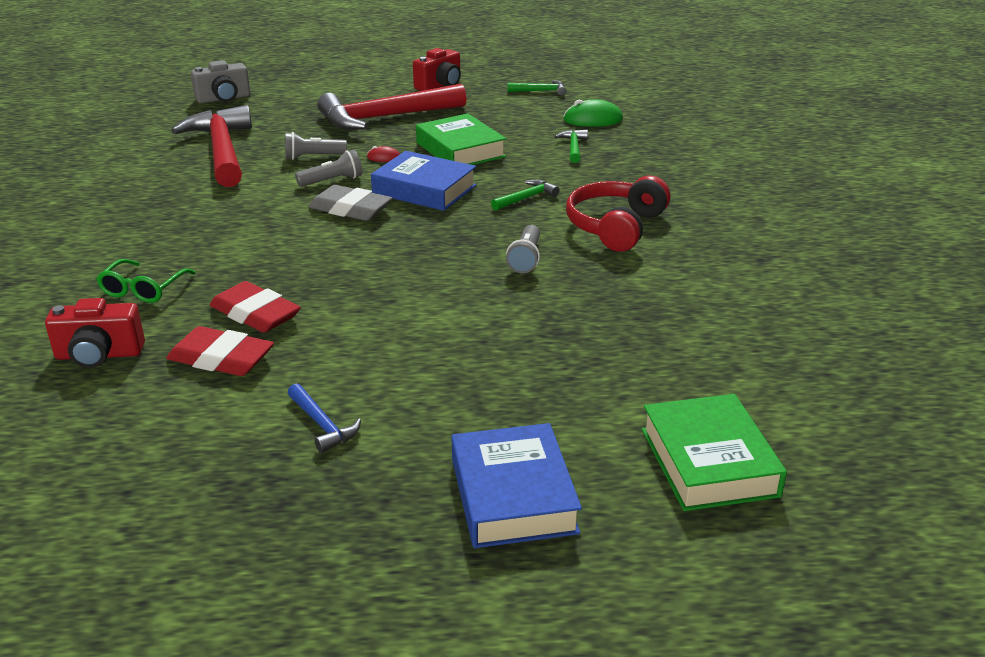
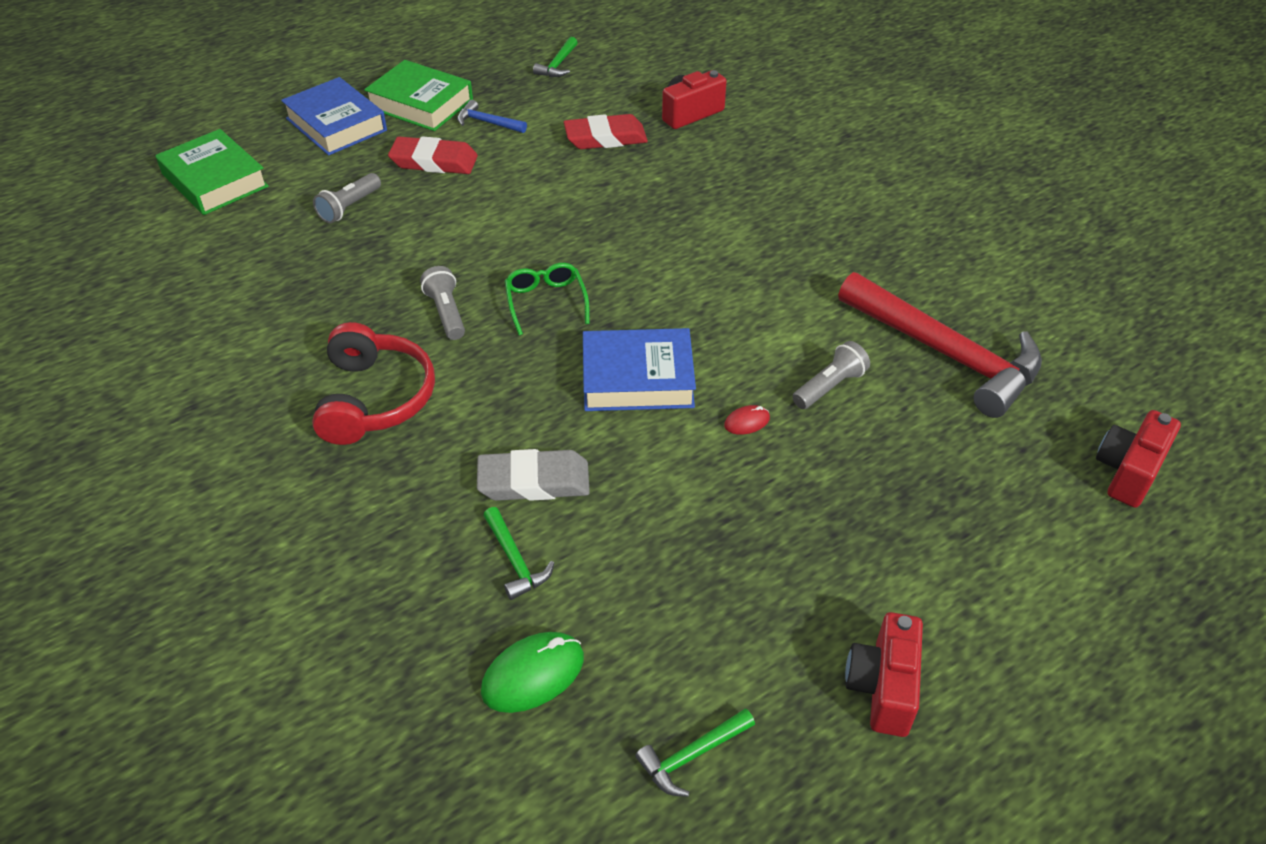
camera: 150 degrees right, 15 degrees up
(143, 289) = (740, 164): green glasses -> green glasses (546, 302)
(223, 99) = (1128, 471): grey camera -> red camera
(255, 314) = (626, 176): red eraser -> red eraser (434, 161)
(332, 181) = (754, 352): grey flashlight -> grey flashlight (349, 207)
(350, 209) = (683, 315): grey eraser -> grey eraser (534, 481)
(385, 118) = (850, 524): red hammer -> none
(460, 150) = (668, 483): green book -> green book (420, 104)
(526, 198) = (507, 411): green hammer -> green hammer (558, 65)

